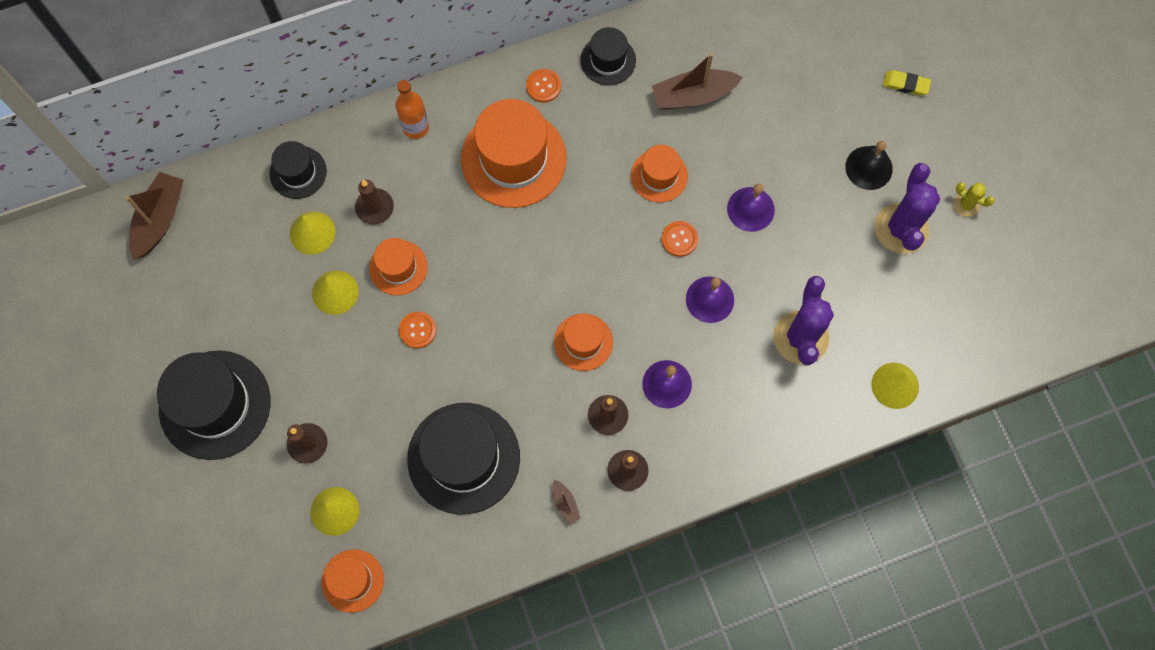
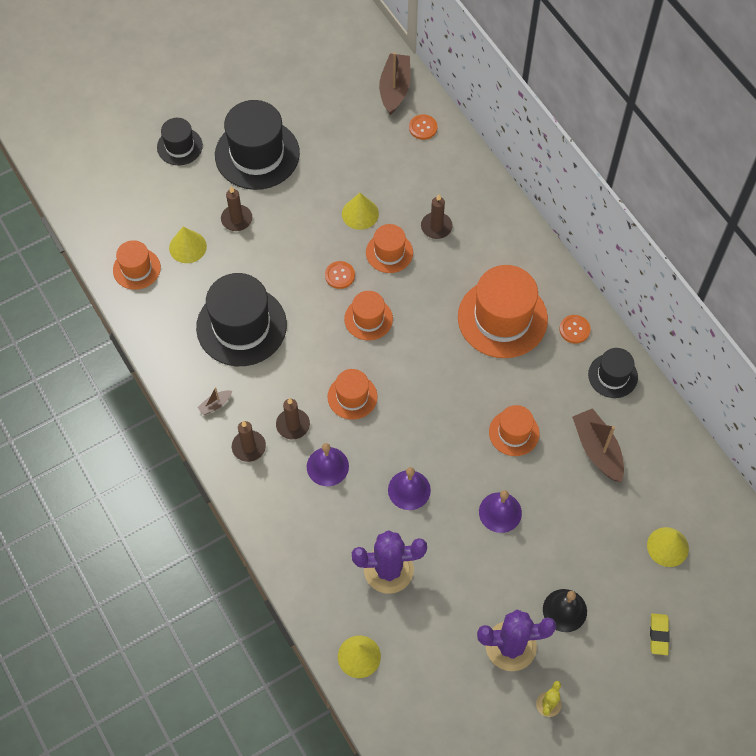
camera: 80 degrees right, 10 degrees down
(159, 219) = (394, 89): brown boat -> brown boat turned 90 degrees counterclockwise
(298, 172) = (454, 169): black hat -> black hat (179, 146)
(312, 232) = (406, 189): yellow cone -> yellow cone (667, 547)
(415, 127) = (512, 242): orange bottle -> none
(484, 307) = (368, 319): none -> orange hat
(679, 239) = (459, 457): orange button -> orange button (423, 128)

